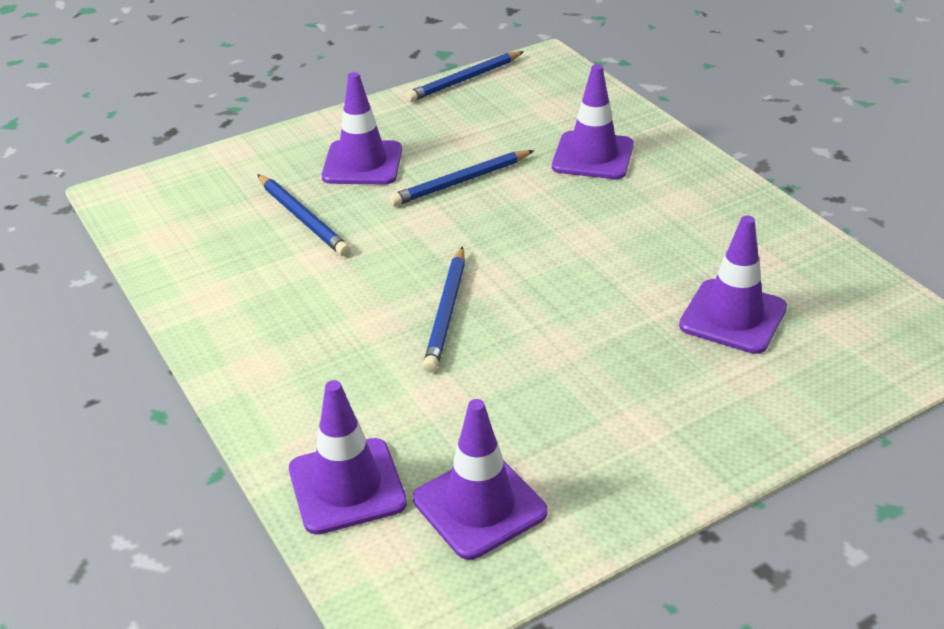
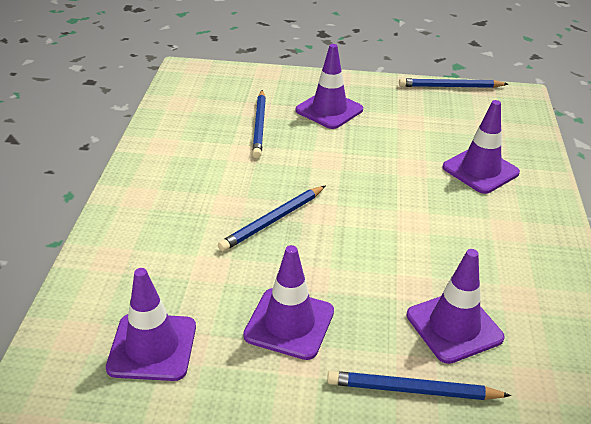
camera: 35 degrees right, 0 degrees up
(347, 486) = (101, 289): purple traffic cone -> purple traffic cone (289, 323)
(460, 182) = (374, 147): blue pencil -> blue pencil (412, 390)

